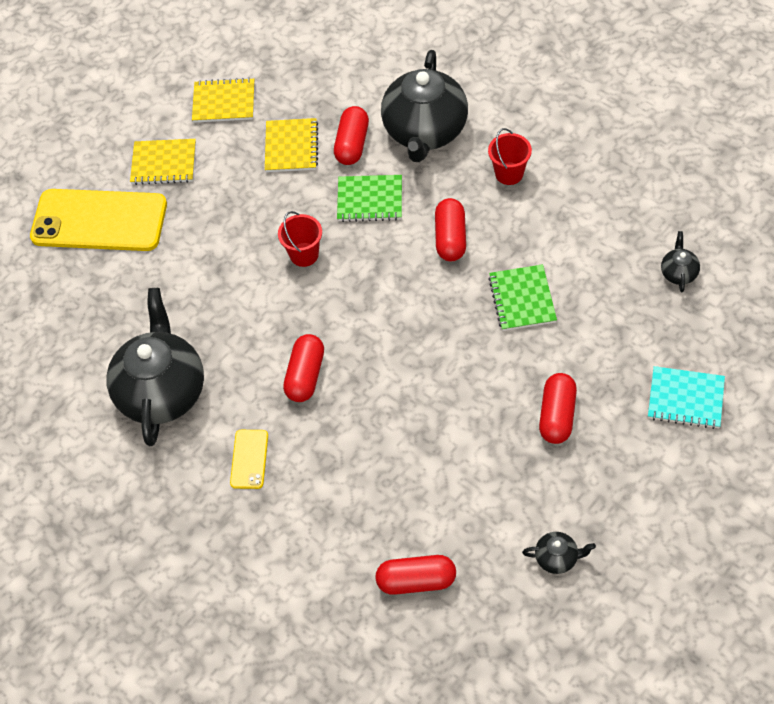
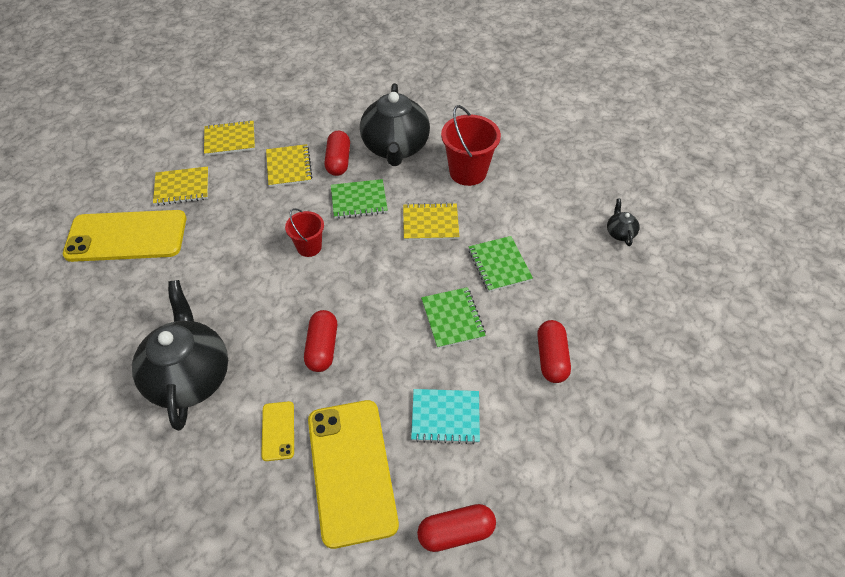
camera: 15 degrees left, 5 degrees down
(320, 508) = (351, 470): none -> yellow phone
(450, 238) = (430, 223): red capsule -> yellow notebook
(455, 358) = (452, 319): none -> green notebook
(509, 173) = (468, 172): red bucket -> red bucket, size x1.65
(557, 558) = (583, 491): black teapot -> none
(685, 399) = (655, 331): turquoise notebook -> turquoise notebook (445, 417)

